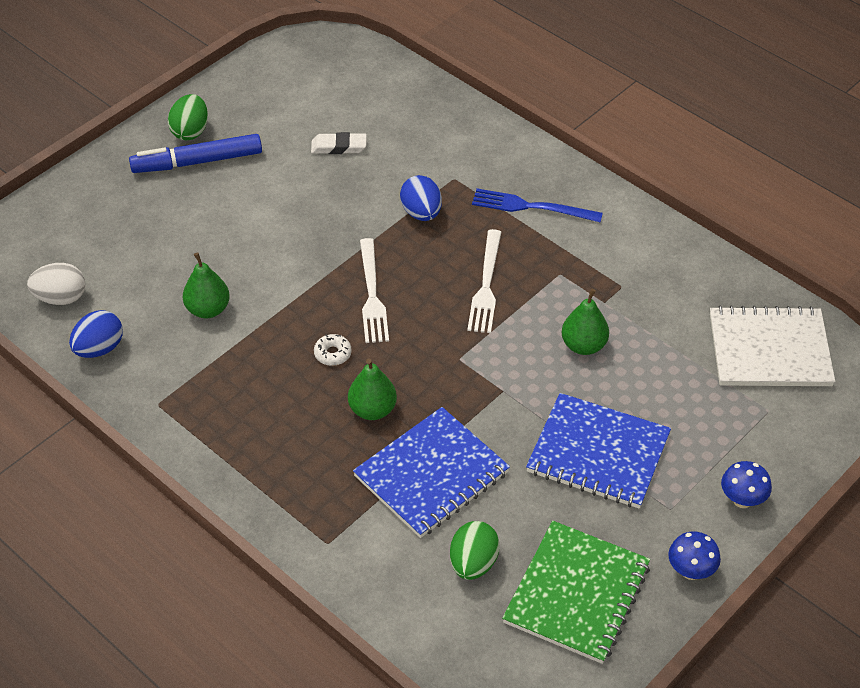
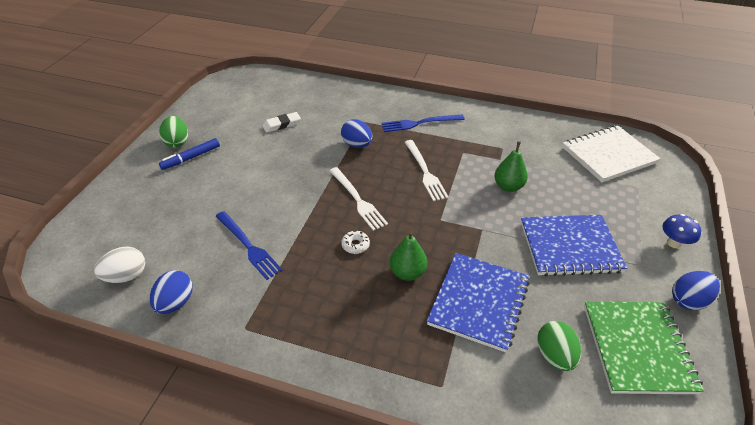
camera: 25 degrees left, 5 degrees down
(197, 162) = (191, 158): blue marker -> blue marker, size x0.66
(208, 309) = (248, 246): green pear -> blue fork
(690, 571) = (688, 300): blue mushroom -> blue egg

